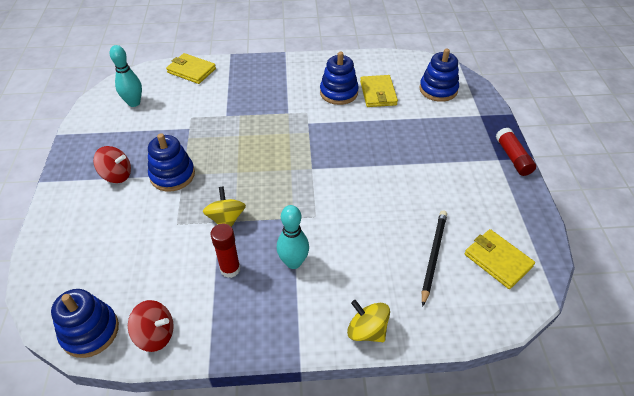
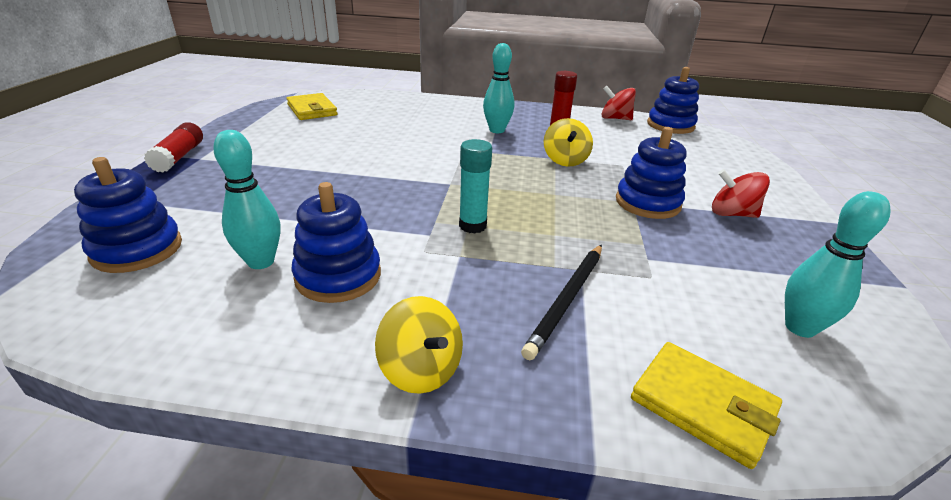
camera: 170 degrees left, 15 degrees down
(286, 133) = (472, 226): none -> turquoise glue stick
(367, 330) = (449, 102): yellow spinning top -> yellow spinning top (421, 369)
(378, 93) = (261, 262): yellow wallet -> turquoise bowling pin
(433, 256) = (365, 118): black pencil -> black pencil (567, 300)

